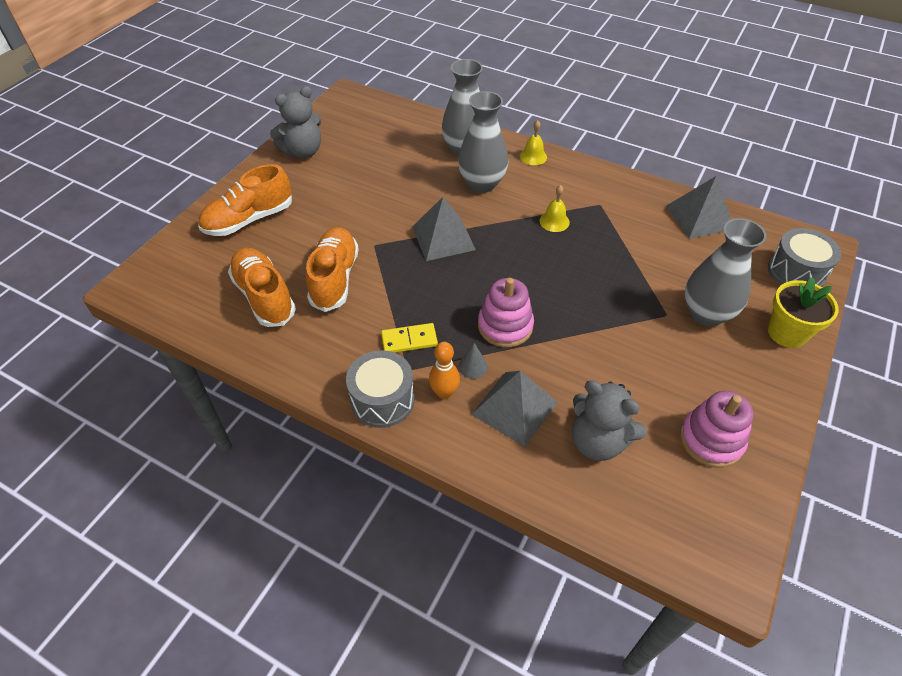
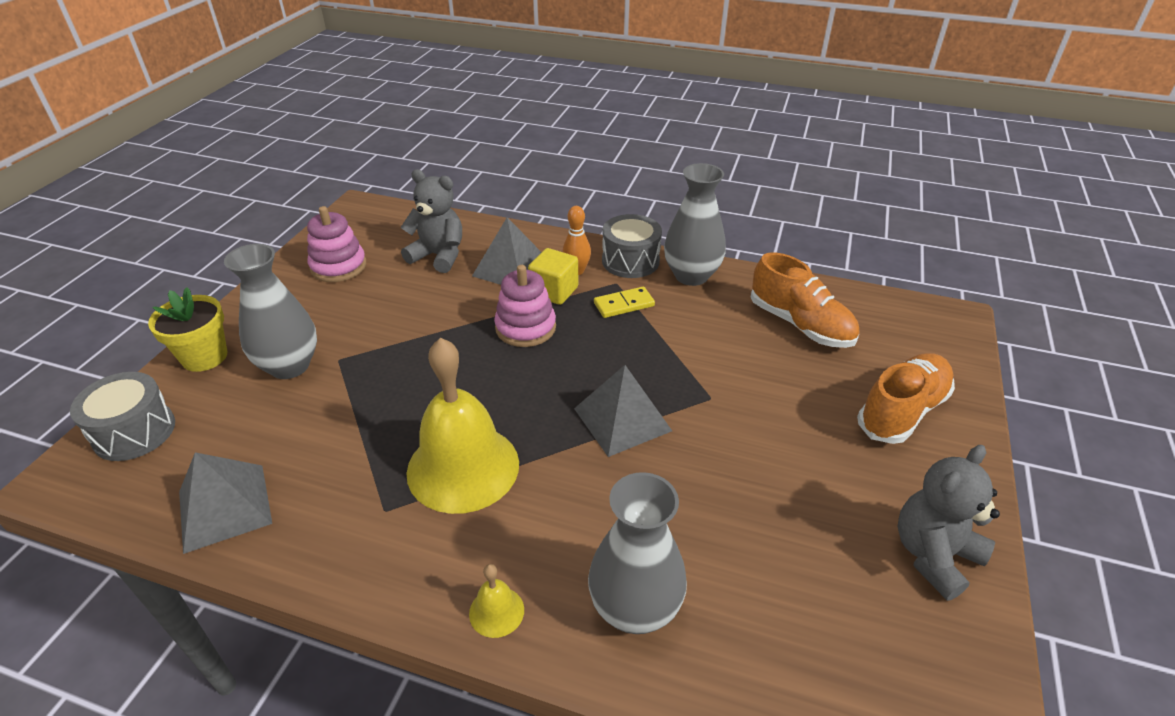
camera: 170 degrees right, 10 degrees down
(334, 278) = (736, 352): orange shoe -> none
(473, 366) = (554, 291): grey cone -> yellow cube
(482, 184) = (585, 526): grey vase -> grey vase (691, 276)
(554, 221) = (463, 467): yellow bell -> yellow bell, size x2.41

